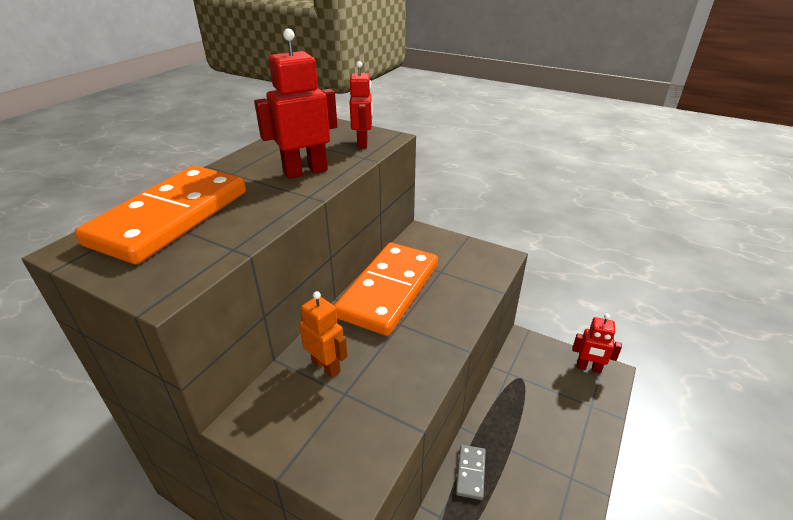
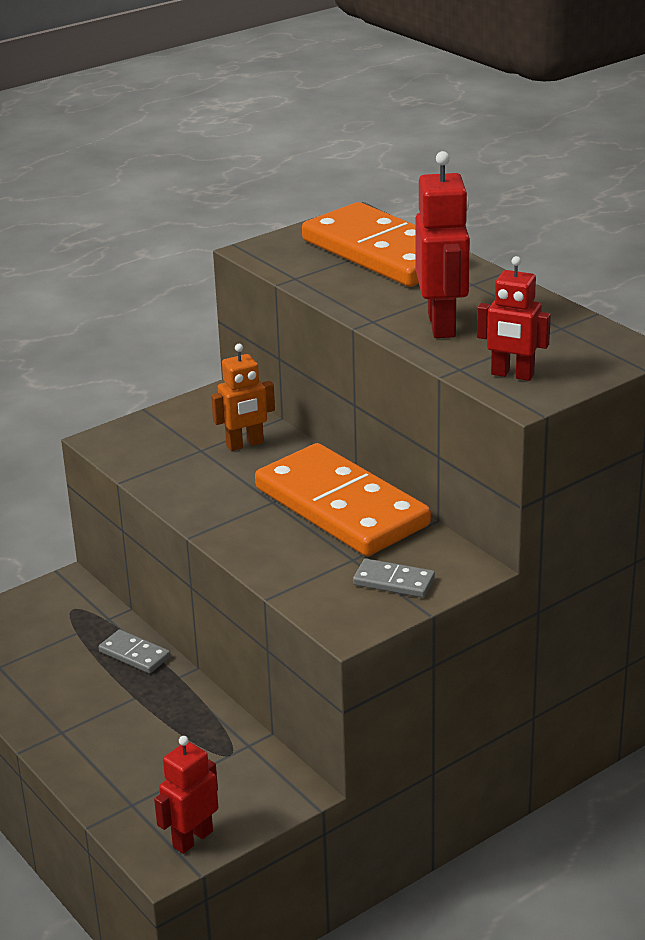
camera: 115 degrees right, 5 degrees down
(451, 252) = (394, 581): none -> grey domino

